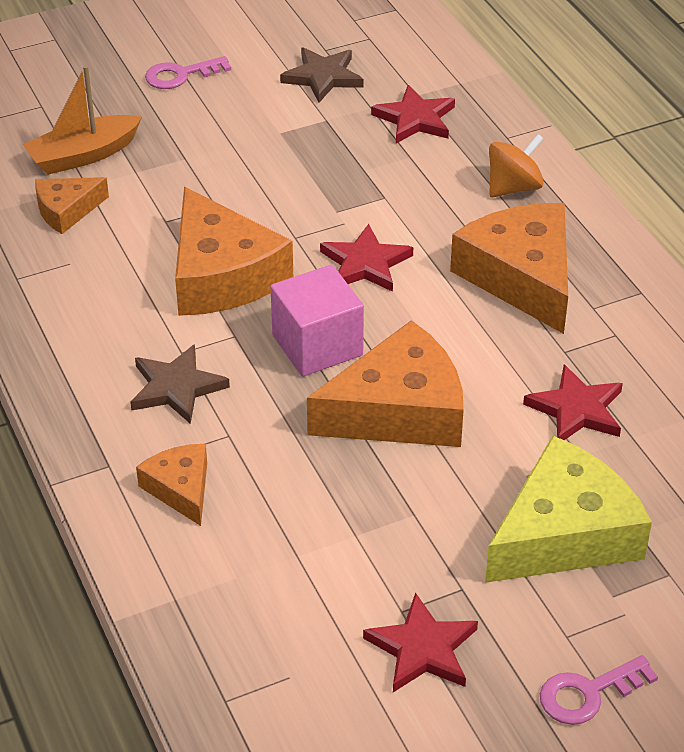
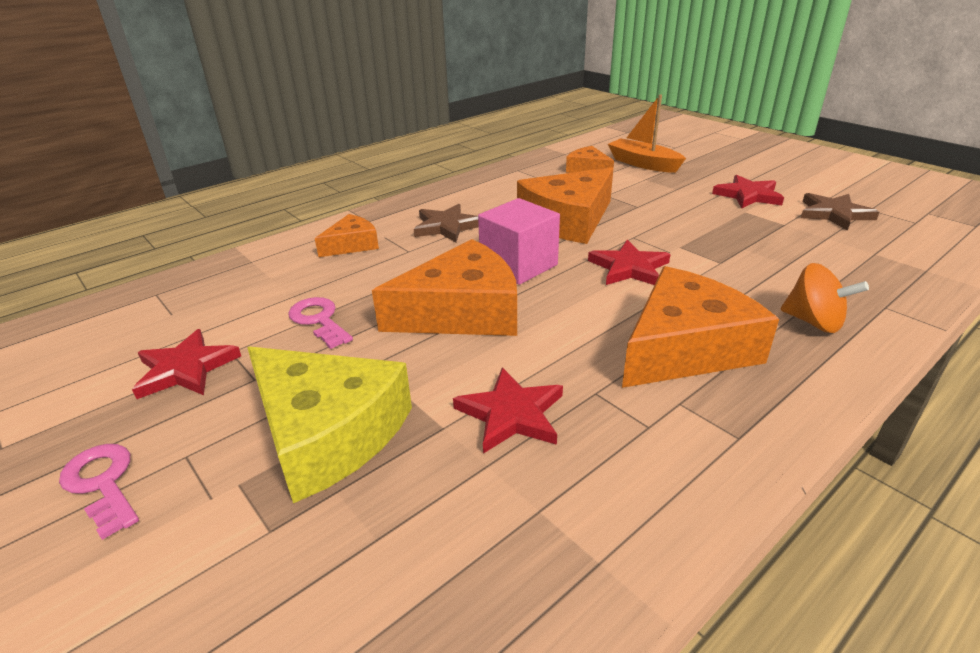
camera: 75 degrees right, 10 degrees down
(181, 75) = (760, 172): pink key -> pink key (319, 320)
(399, 410) = (462, 312): orange cheese -> orange cheese turned 75 degrees counterclockwise
(415, 119) = (841, 258): red star -> red star (748, 195)

